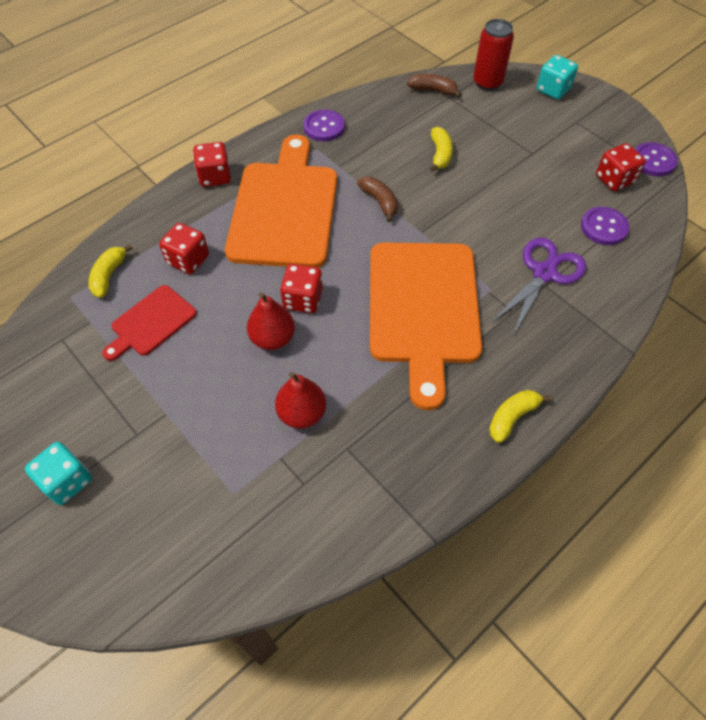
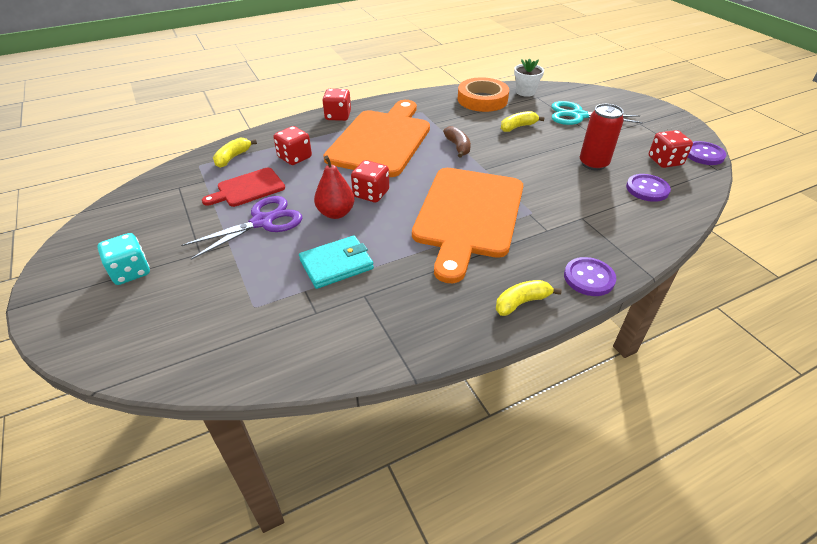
camera: 15 degrees right, 15 degrees down
(302, 413) = (336, 264): red pear -> turquoise wallet
(324, 127) = (432, 101): purple button -> purple button (589, 278)
(385, 114) = (482, 99): none -> orange tape
(433, 90) = (525, 92): brown banana -> white flower pot
(440, 154) = (518, 127): yellow banana -> yellow banana turned 135 degrees counterclockwise
(487, 82) = (571, 93): red can -> red can (593, 163)
(505, 122) = (578, 116): none -> turquoise scissors
(544, 273) = (583, 210): purple scissors -> purple scissors (262, 222)
(553, 90) = (625, 103): turquoise dice -> none

